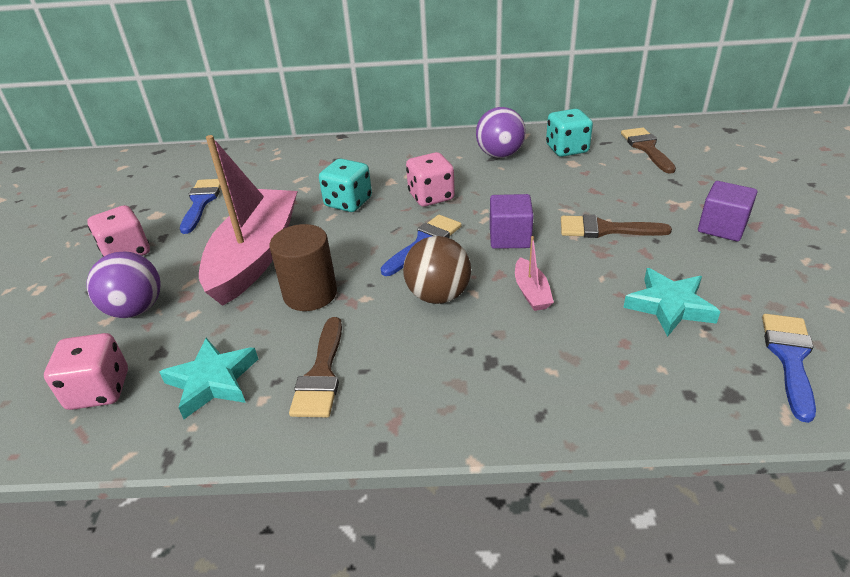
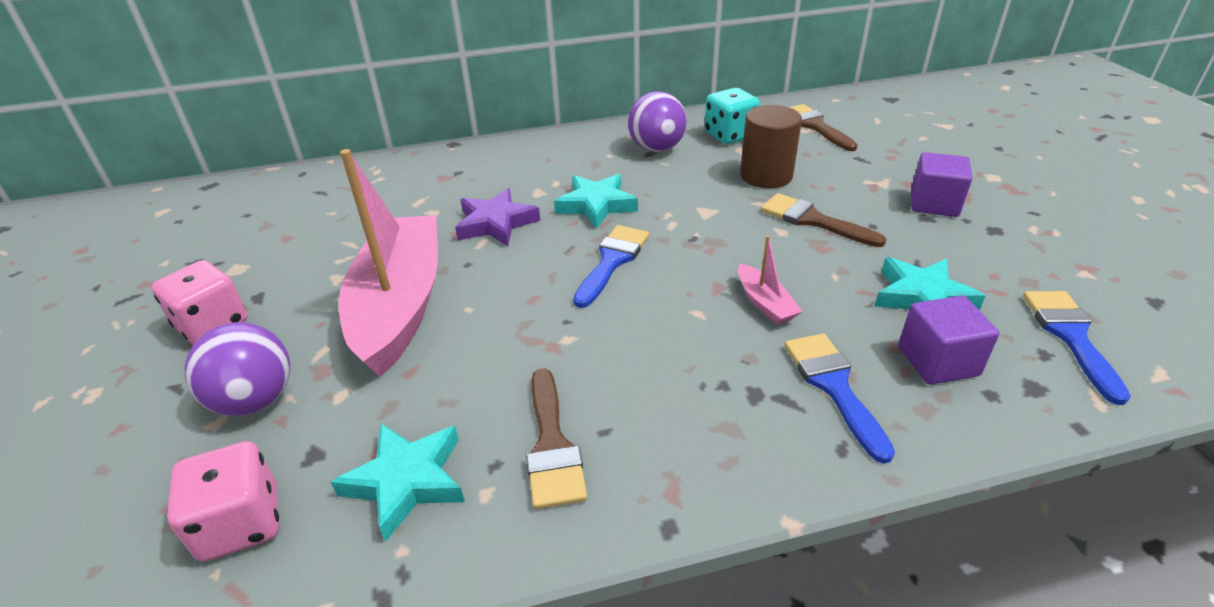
camera: 15 degrees left, 0 degrees up
(201, 202) = (296, 245): blue brush -> blue brush (833, 386)
(310, 294) = (494, 344): brown cylinder -> brown cylinder (766, 176)
(348, 202) = (496, 223): turquoise dice -> purple star
(431, 196) = (596, 205): pink dice -> turquoise star
(438, 295) = (657, 323): brown ball -> none
(510, 237) = (711, 242): purple cube -> purple cube (937, 361)
(604, 229) = (812, 220): brown brush -> brown brush turned 45 degrees clockwise

